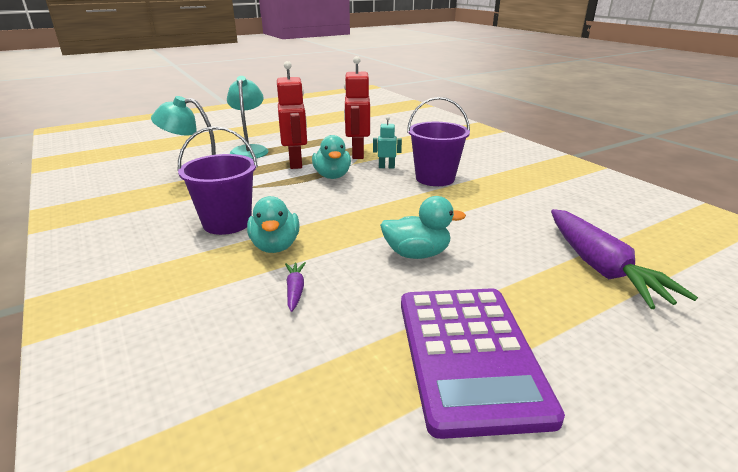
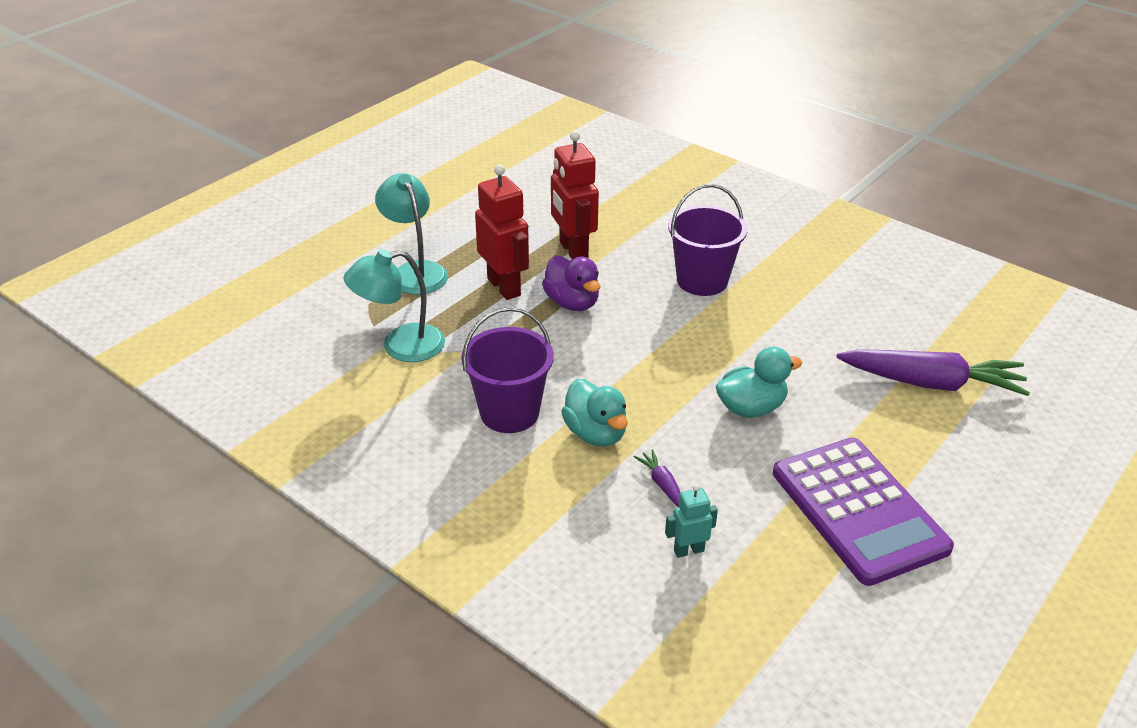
camera: 20 degrees left, 10 degrees up
(332, 176) = (572, 303): turquoise duck -> purple duck
(386, 167) = (629, 271): turquoise robot -> turquoise robot (688, 550)
(600, 268) = (931, 383): purple carrot -> purple carrot turned 45 degrees counterclockwise

